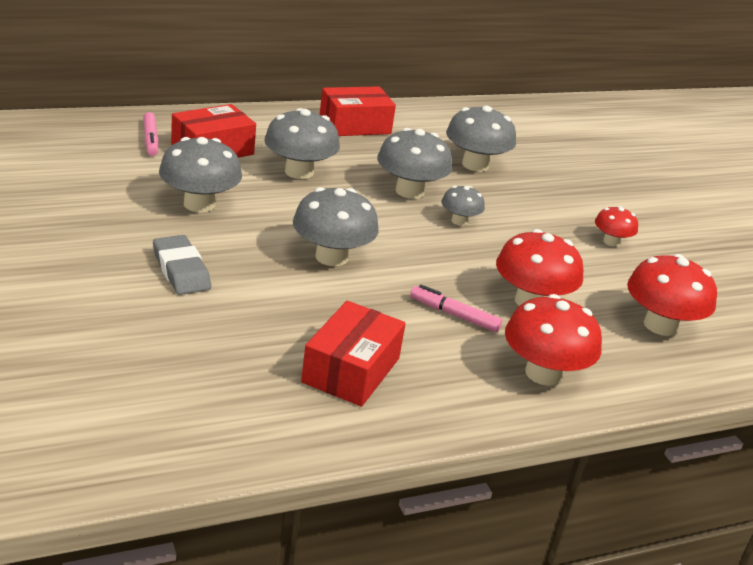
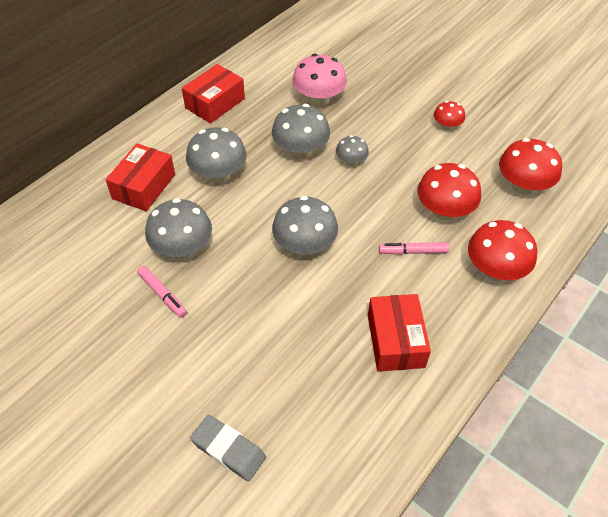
camera: 25 degrees left, 20 degrees up
(150, 140) = (93, 202): pink marker -> pink marker (162, 294)
(181, 270) = (226, 320): grey eraser -> grey eraser (228, 450)
(475, 165) = (319, 99): grey mushroom -> pink mushroom

